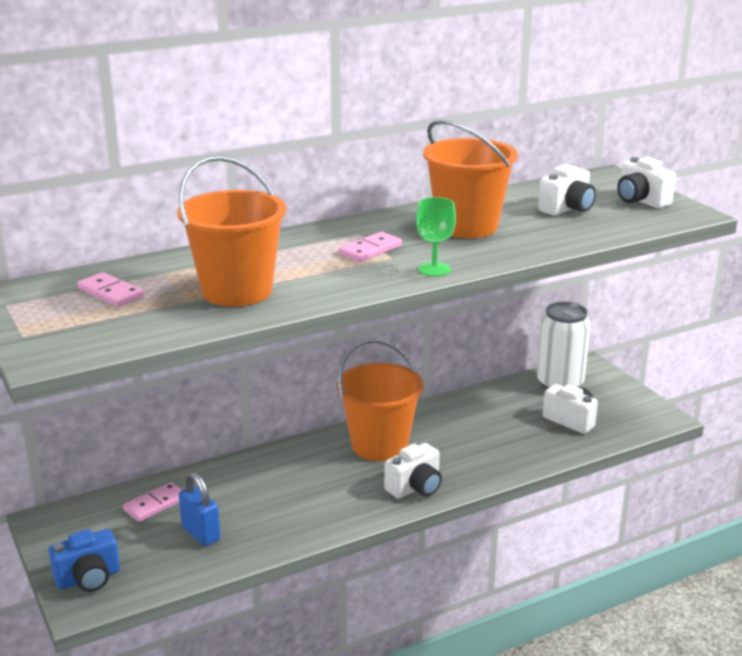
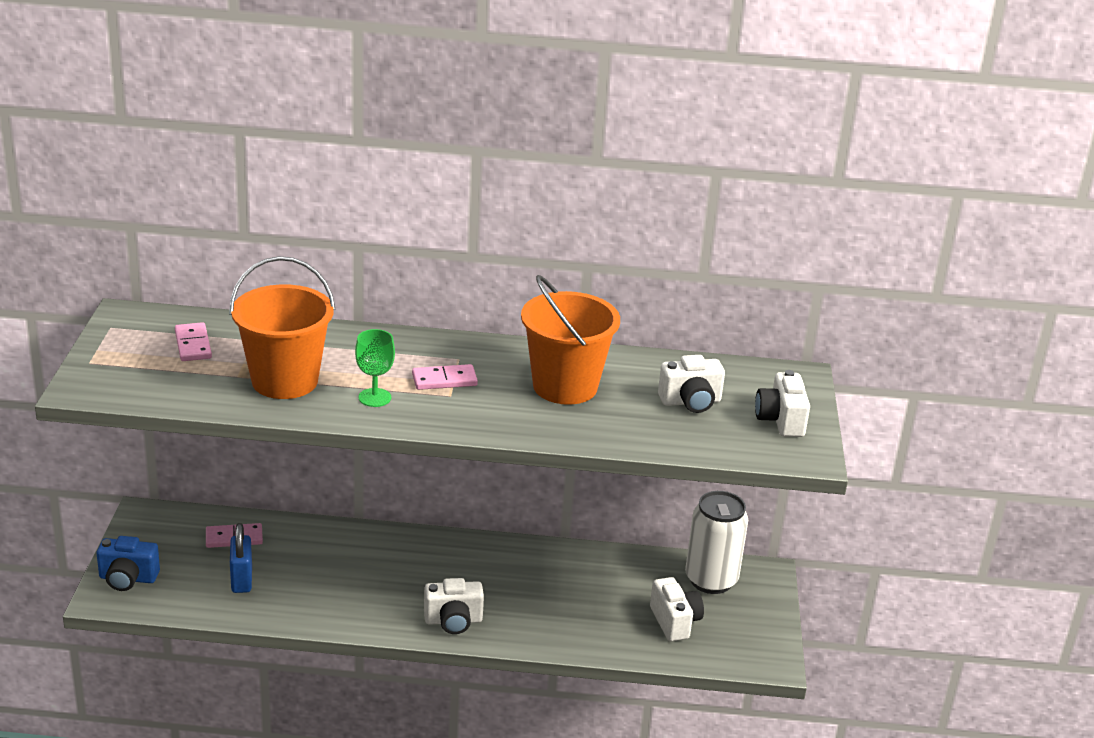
camera: 30 degrees right, 5 degrees up
(379, 445) = (468, 566): orange bucket -> none
(434, 269) = (468, 422): green goblet -> green goblet (374, 397)

